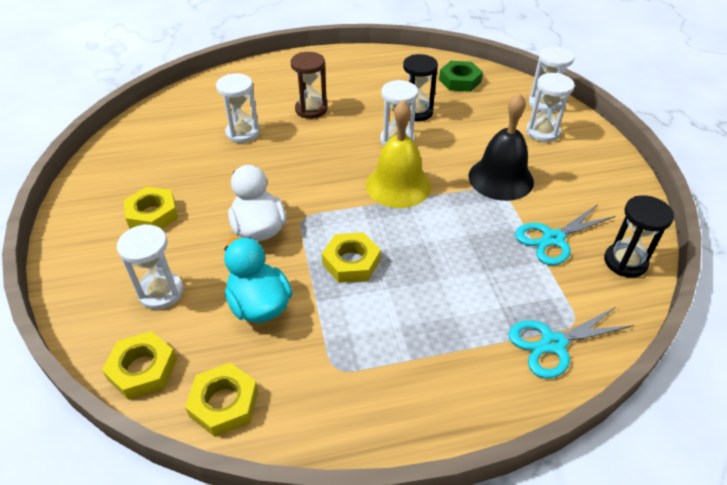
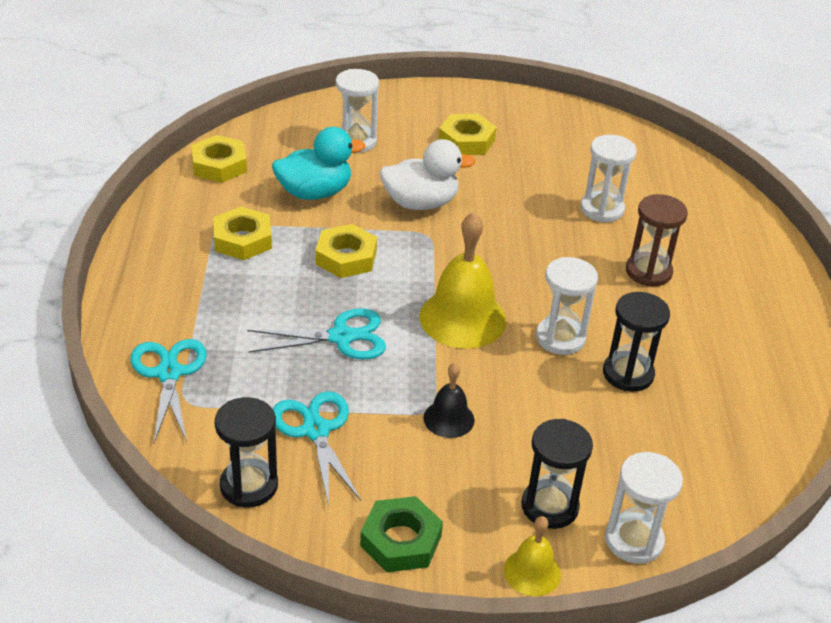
camera: 100 degrees right, 5 degrees down
(142, 369) = (274, 129): yellow nut -> yellow nut (243, 239)
(451, 245) = (341, 337): none -> turquoise scissors
(459, 81) = (718, 449): green nut -> green nut (401, 540)
(501, 178) = (449, 419): black bell -> black bell, size x0.54
(542, 132) = (549, 506): white hourglass -> black hourglass
(592, 134) = (532, 572): none -> yellow bell

